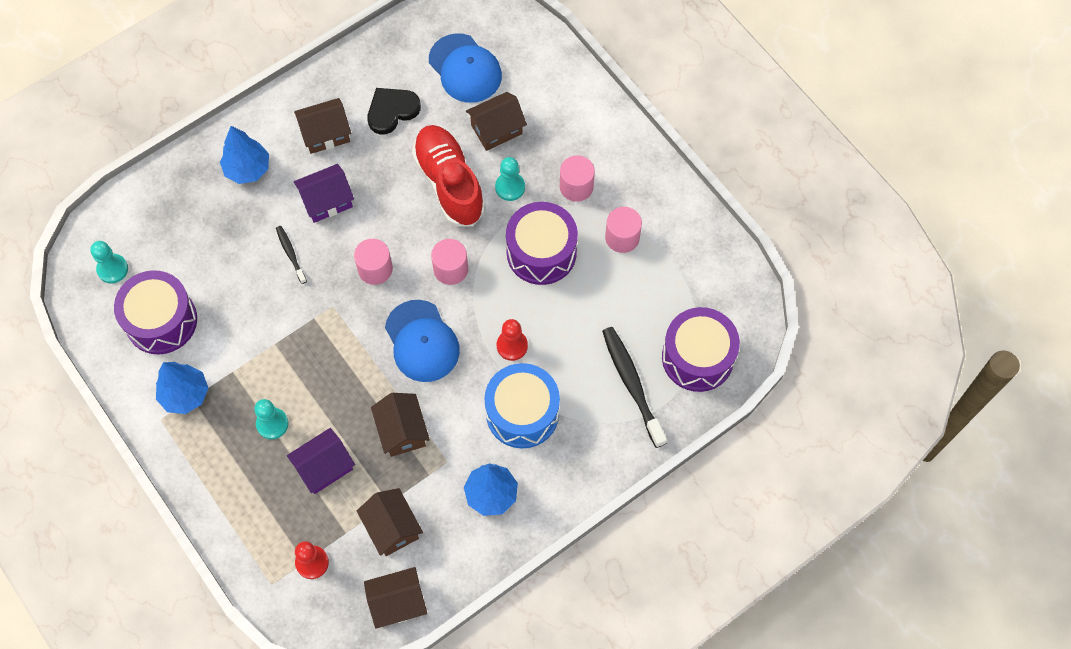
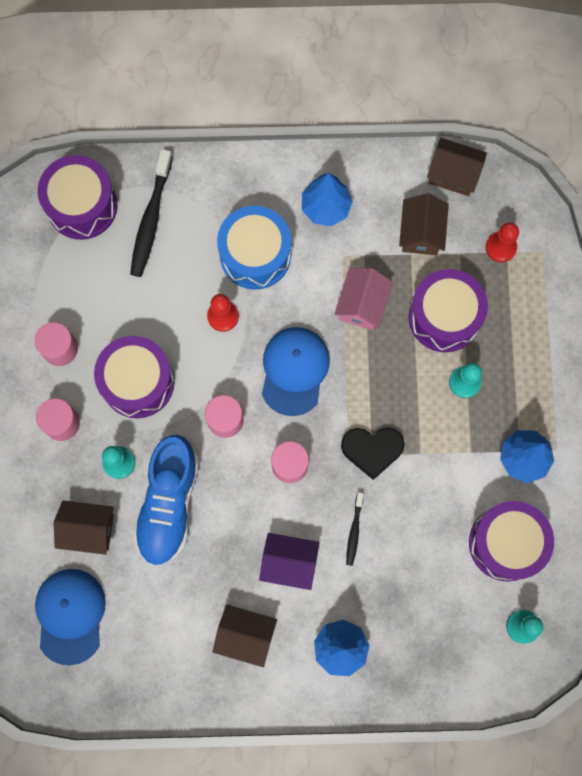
camera: 145 degrees left, 10 degrees up
(324, 467) = (444, 317): purple house -> purple drum
(392, 111) = (169, 617): black heart -> black heart (372, 450)
(402, 431) = (362, 305): brown house -> pink house
(449, 183) = (168, 504): red shoe -> blue shoe

